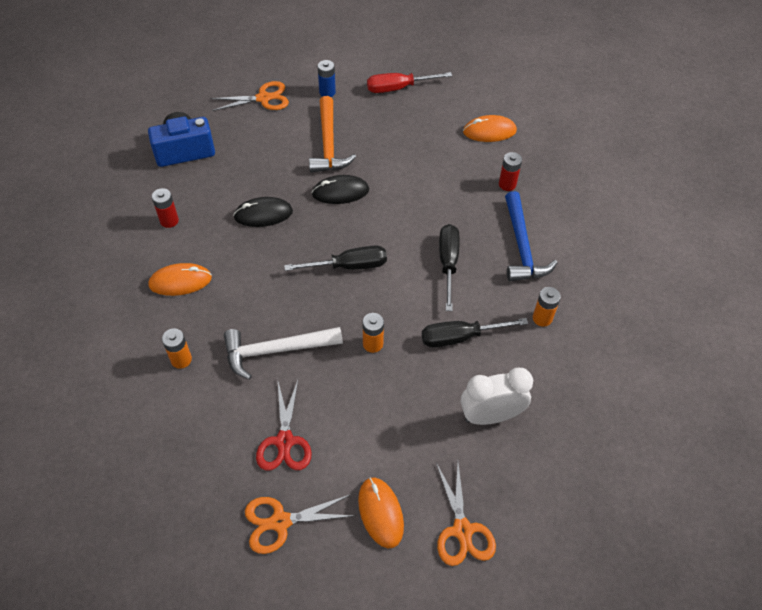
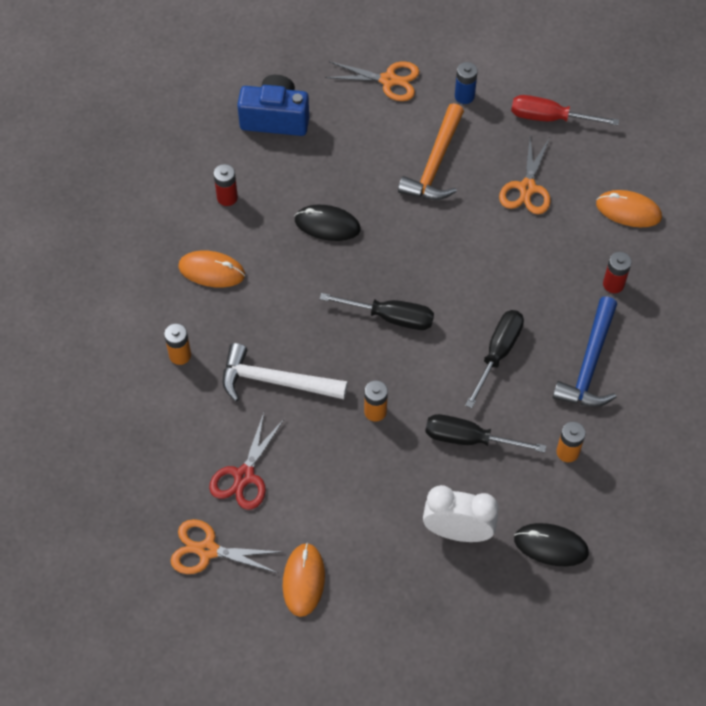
camera: 25 degrees right, 5 degrees up
(340, 192) = (421, 227): black mouse -> black mouse (551, 546)
(462, 530) = (373, 628): orange scissors -> orange scissors (527, 188)

